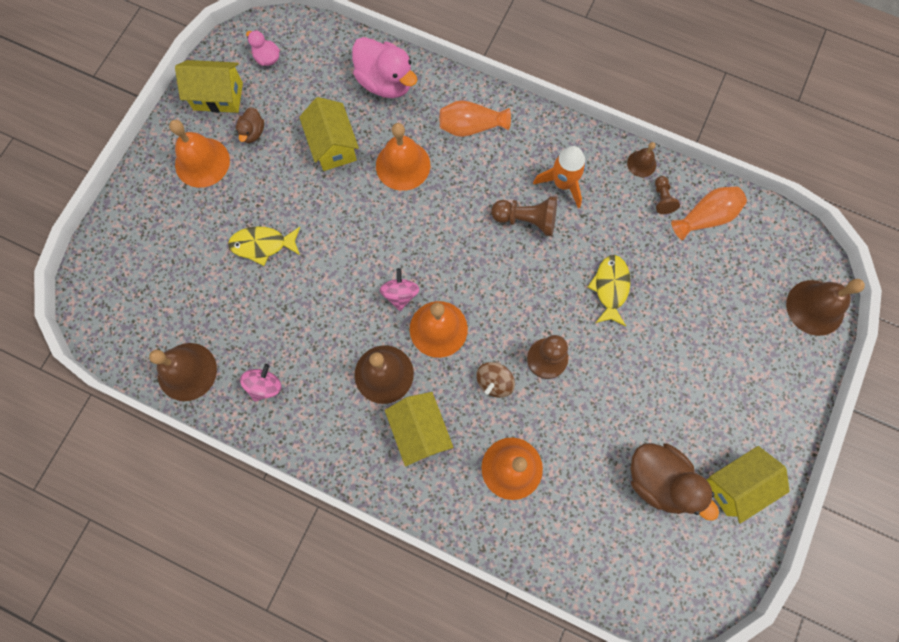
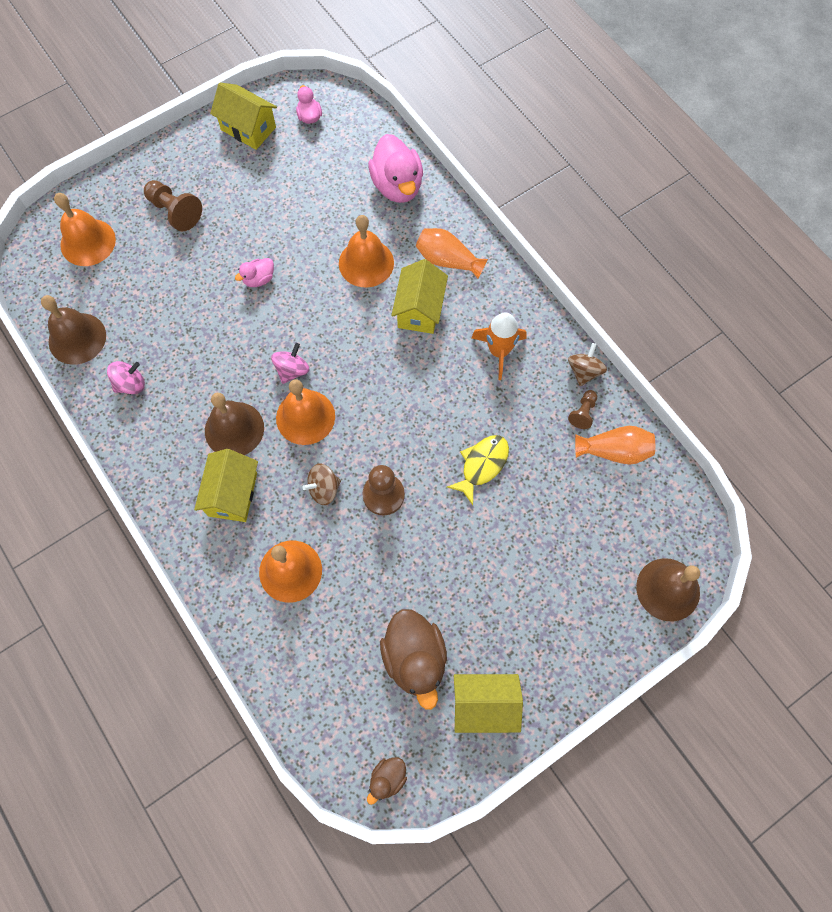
camera: 30 degrees right, 5 degrees down
(202, 162) = (200, 176): orange bell -> orange bell (88, 242)
(252, 132) = (257, 172): brown duck -> brown duck (387, 778)
(263, 245) = (205, 268): yellow fish -> none
(318, 229) = (259, 279): none -> pink duck
(333, 146) = (317, 217): yellow house -> yellow house (419, 309)
(526, 220) = (444, 366): brown pawn -> brown pawn (175, 211)
(641, 163) = (584, 371): brown bell -> brown spinning top

